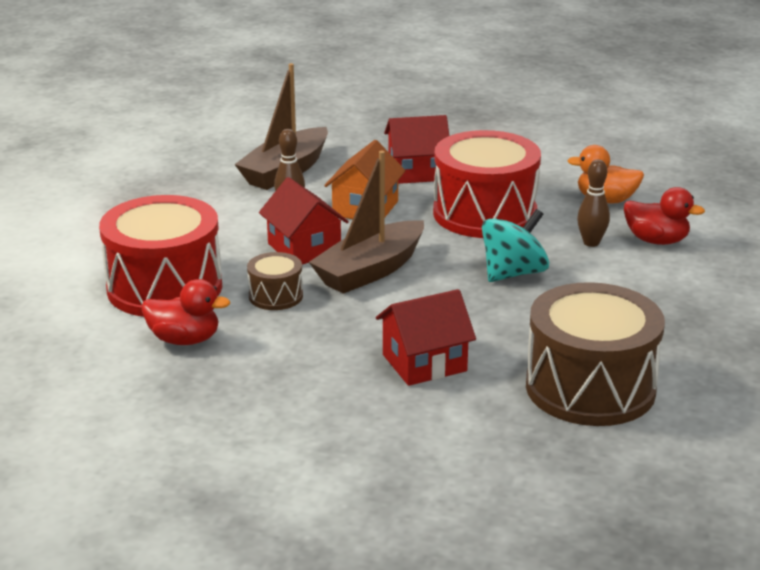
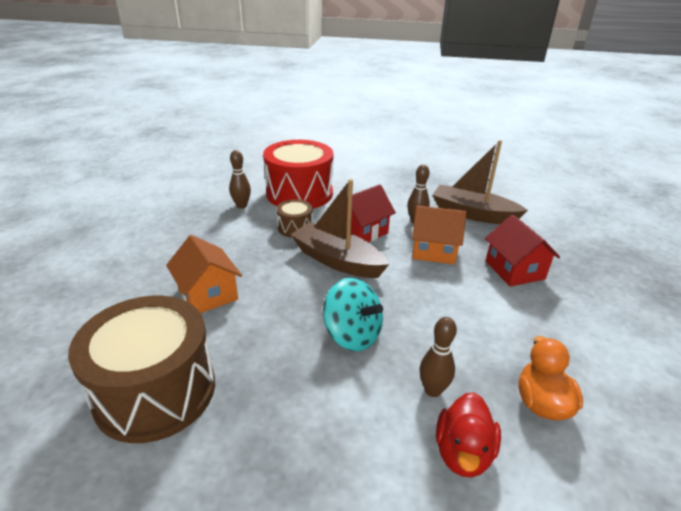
camera: 80 degrees right, 5 degrees up
(185, 340) = (241, 206): red duck -> brown bowling pin
(424, 363) = (208, 294): red house -> orange house
(485, 214) = (458, 312): red drum -> none

